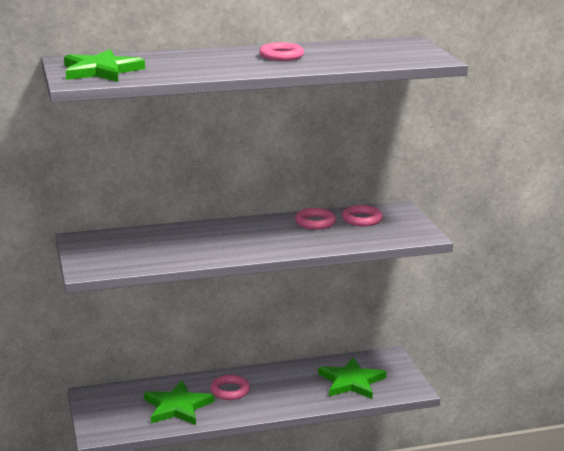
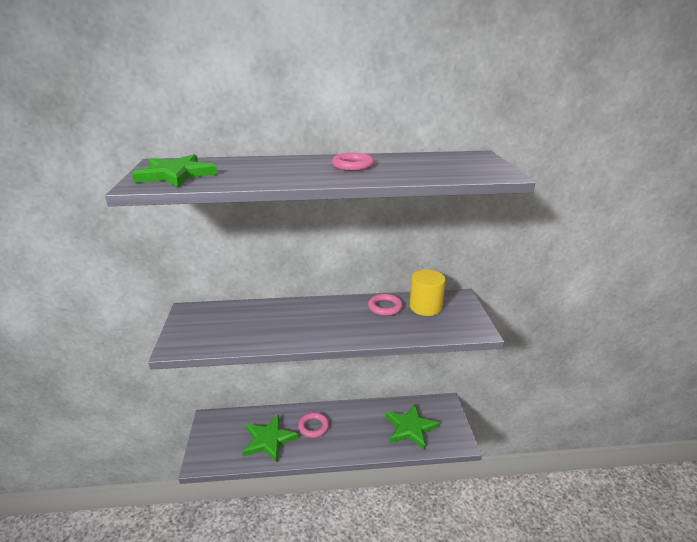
camera: 10 degrees right, 5 degrees up
(362, 219) = (425, 307): pink ring -> yellow cylinder

